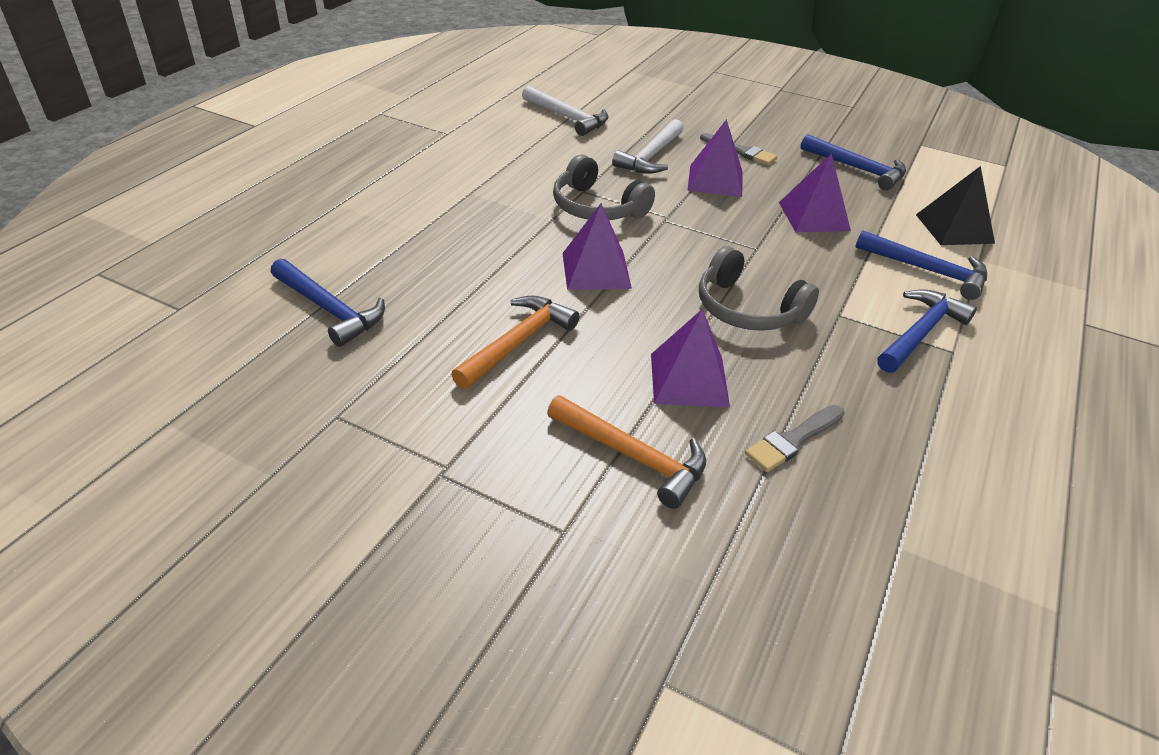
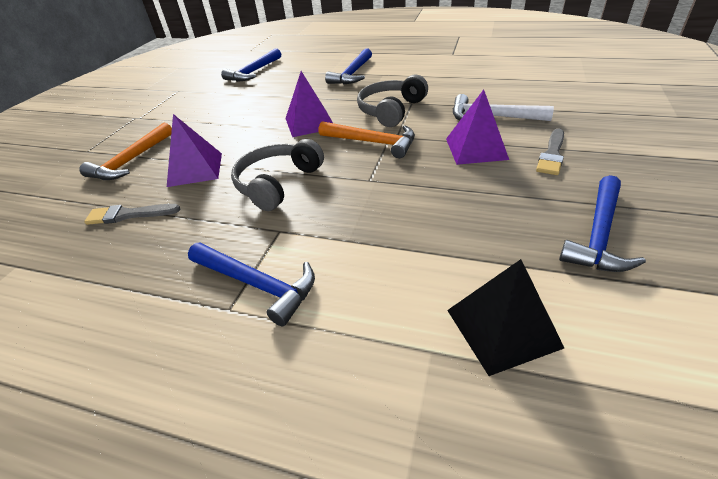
camera: 85 degrees right, 0 degrees up
(517, 342) = (231, 115): orange hammer -> orange hammer (372, 142)
(567, 117) = (522, 79): white hammer -> none
(793, 440) = (129, 215): grey brush -> grey brush turned 45 degrees counterclockwise
(813, 216) = (449, 207): purple pyramid -> none
(927, 271) = (378, 295): blue hammer -> blue hammer (352, 74)

